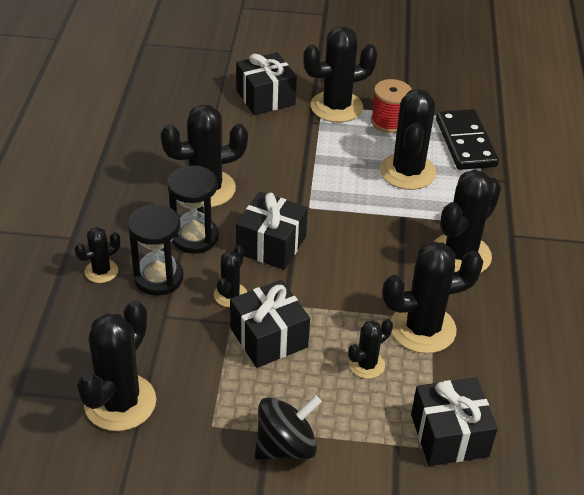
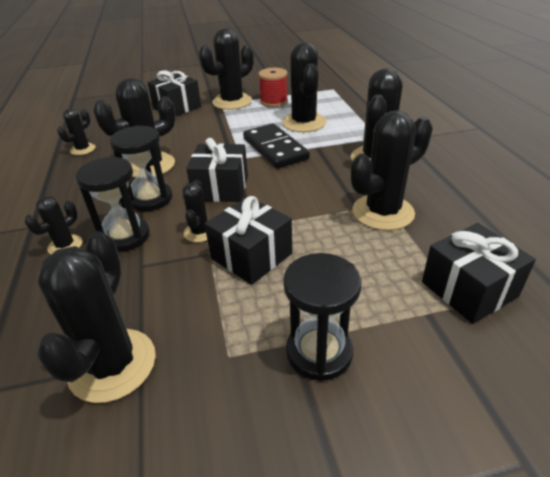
camera: 15 degrees left, 5 degrees down
(286, 446) = (319, 352): black spinning top -> black hourglass
(366, 365) = (354, 252): black cactus -> black cactus (83, 149)
(465, 143) = (333, 101): black domino -> black domino (275, 149)

